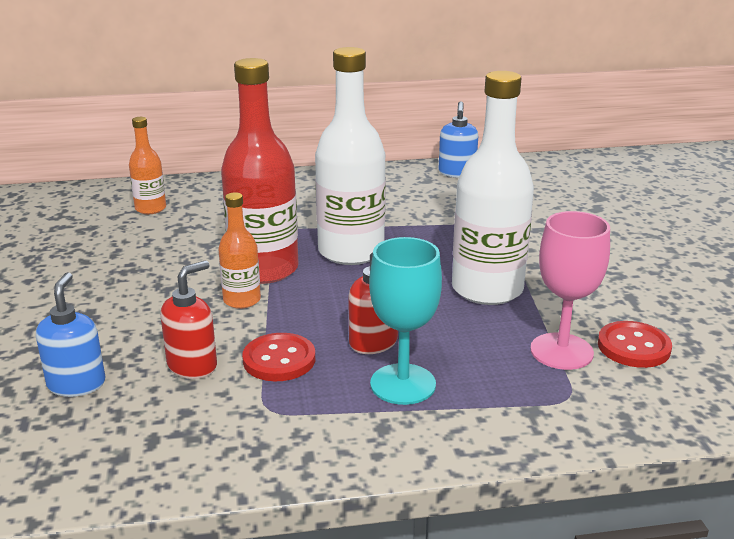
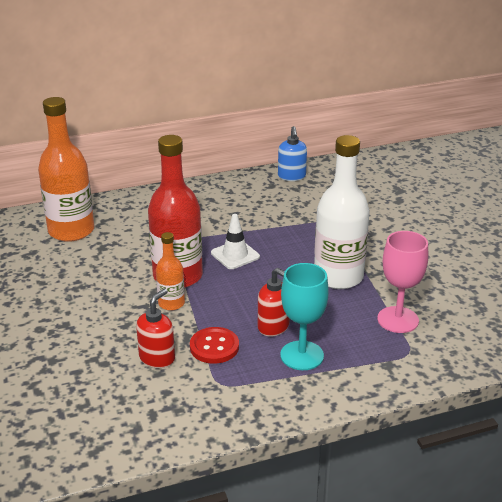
camera: 10 degrees left, 5 degrees up
(77, 384) = (83, 381): blue soap dispenser -> none
(150, 208) = (71, 231): orange bottle -> orange bottle, size x1.95
(351, 252) = (235, 255): white bottle -> white traffic cone
(633, 347) = (443, 311): red button -> none

